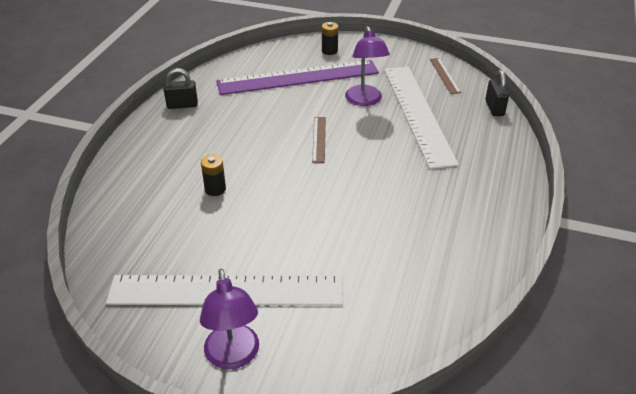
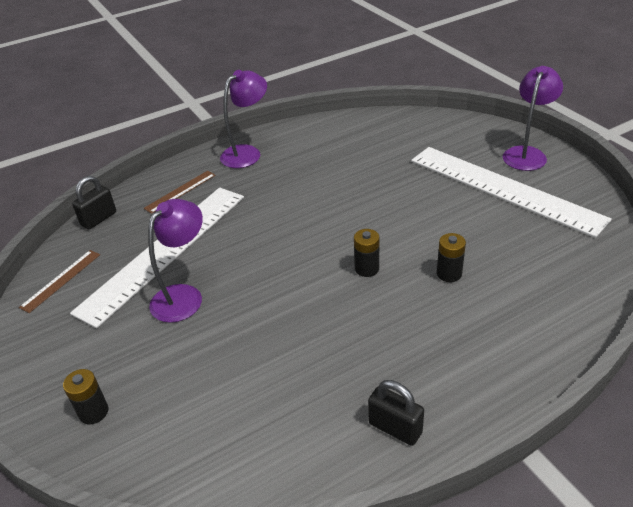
camera: 135 degrees left, 0 degrees up
(275, 165) = (367, 268): none -> black battery
(298, 77) = (199, 383): purple ruler -> none
(319, 139) = (291, 275): brown ruler -> brown ruler (180, 191)
(494, 206) = (247, 153): none -> purple lamp

